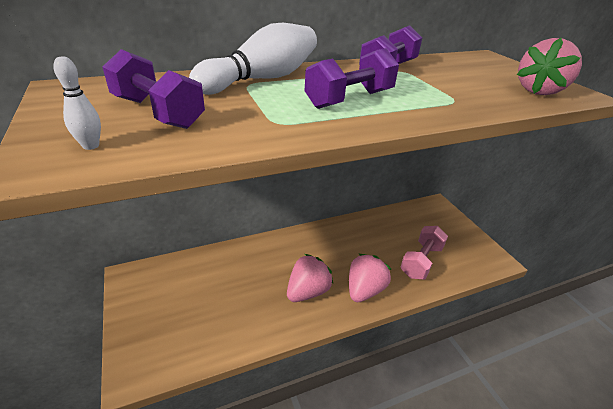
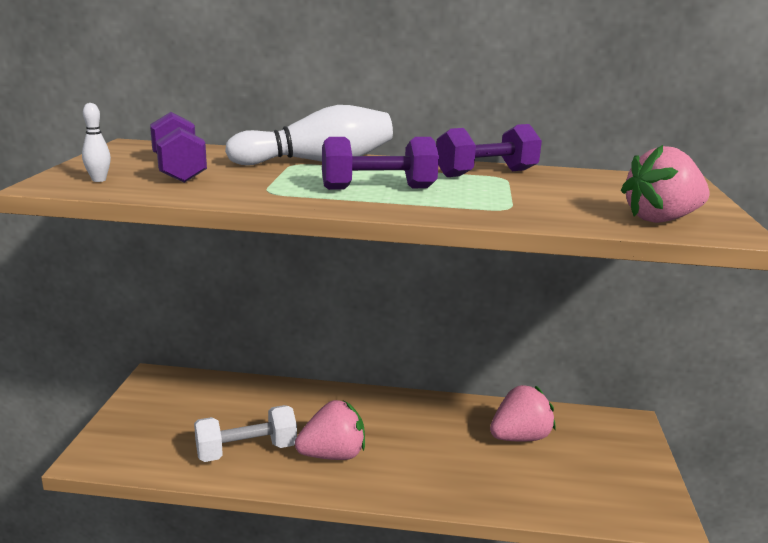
camera: 30 degrees right, 15 degrees down
(250, 313) = (246, 451): none -> white dumbbell
(364, 290) = (408, 479): pink strawberry -> pink strawberry (520, 437)
(421, 261) = (527, 478): pink dumbbell -> none

